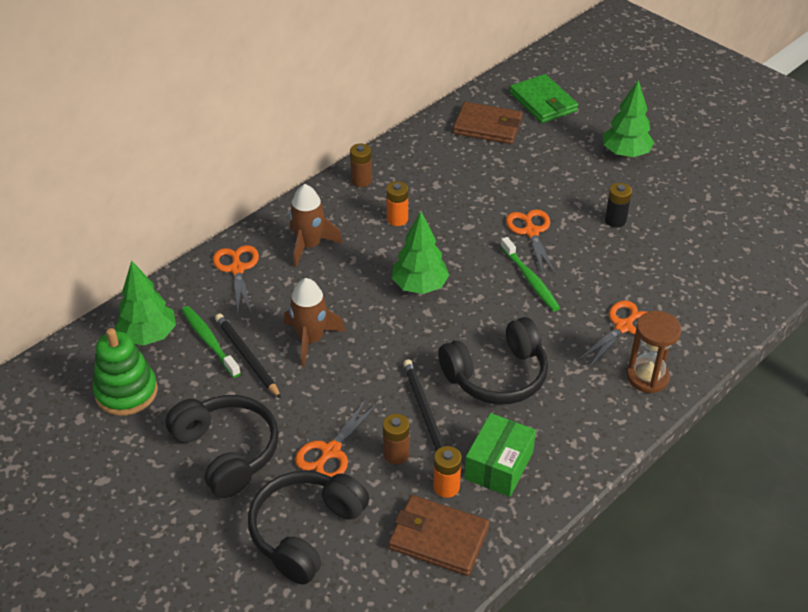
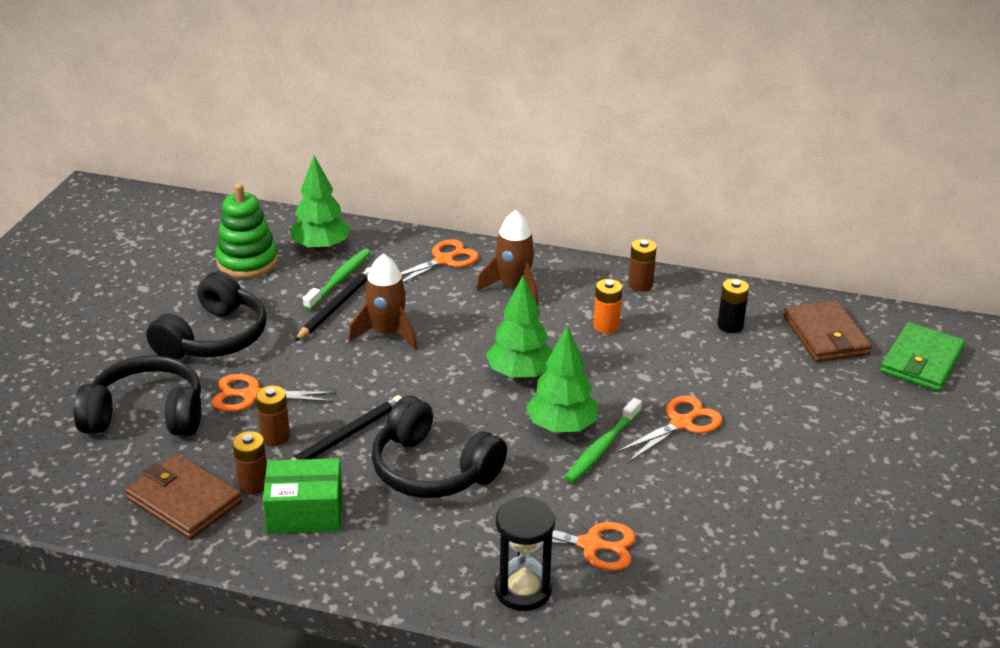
camera: 60 degrees right, 10 degrees down
(438, 538) = (184, 501): brown wallet -> brown wallet turned 45 degrees counterclockwise
(446, 487) = (253, 484): orange battery -> brown battery
(615, 220) = (771, 484): black battery -> black battery (730, 326)
(625, 153) = (906, 456): green tree -> green tree (561, 427)
(647, 377) = (523, 590): brown hourglass -> black hourglass

